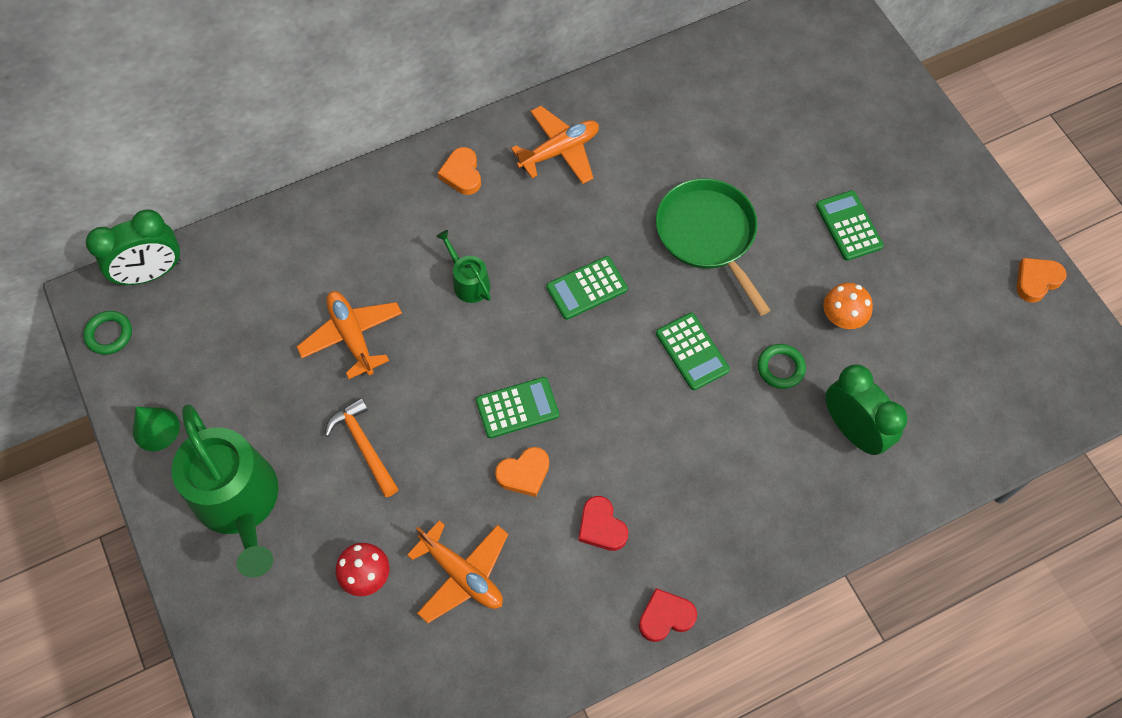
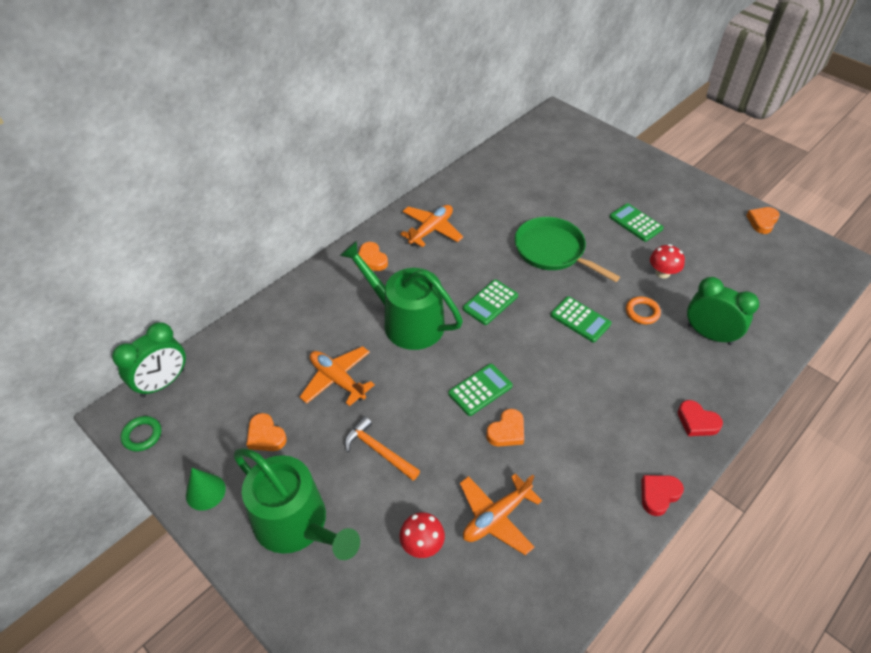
camera: 20 degrees left, 15 degrees down
(244, 382) = (266, 436): none -> orange heart
(462, 574) = (496, 517): orange plane -> orange plane turned 120 degrees clockwise
(468, 282) = (407, 322): green watering can -> green watering can, size x2.19
(601, 527) = (580, 449): red heart -> red heart (697, 421)
(780, 368) = (642, 312): green ring -> orange ring
(842, 317) = (662, 273): orange mushroom -> red mushroom

